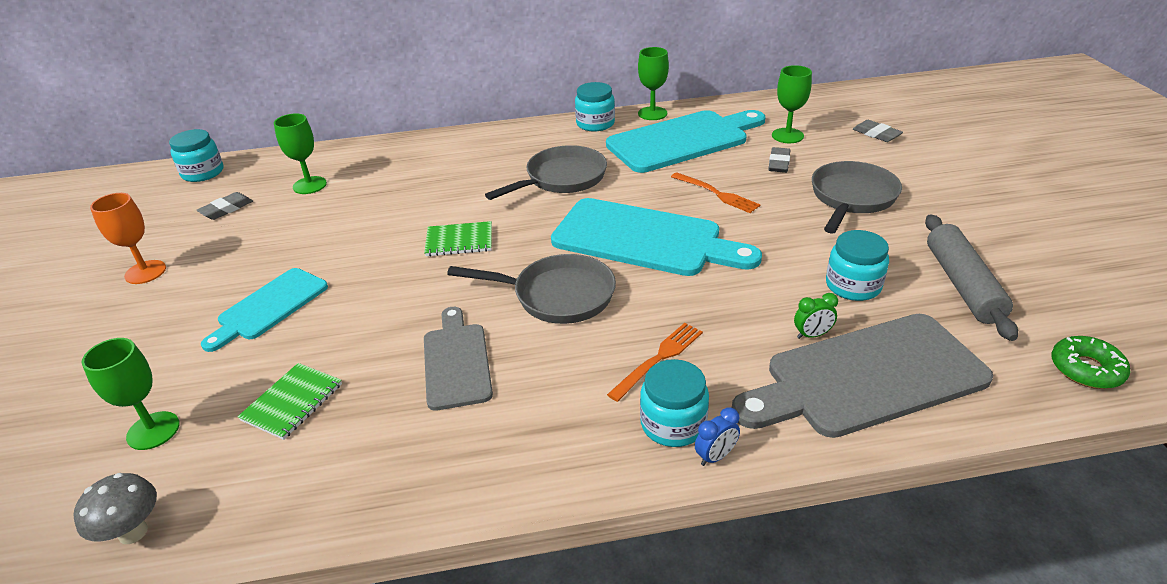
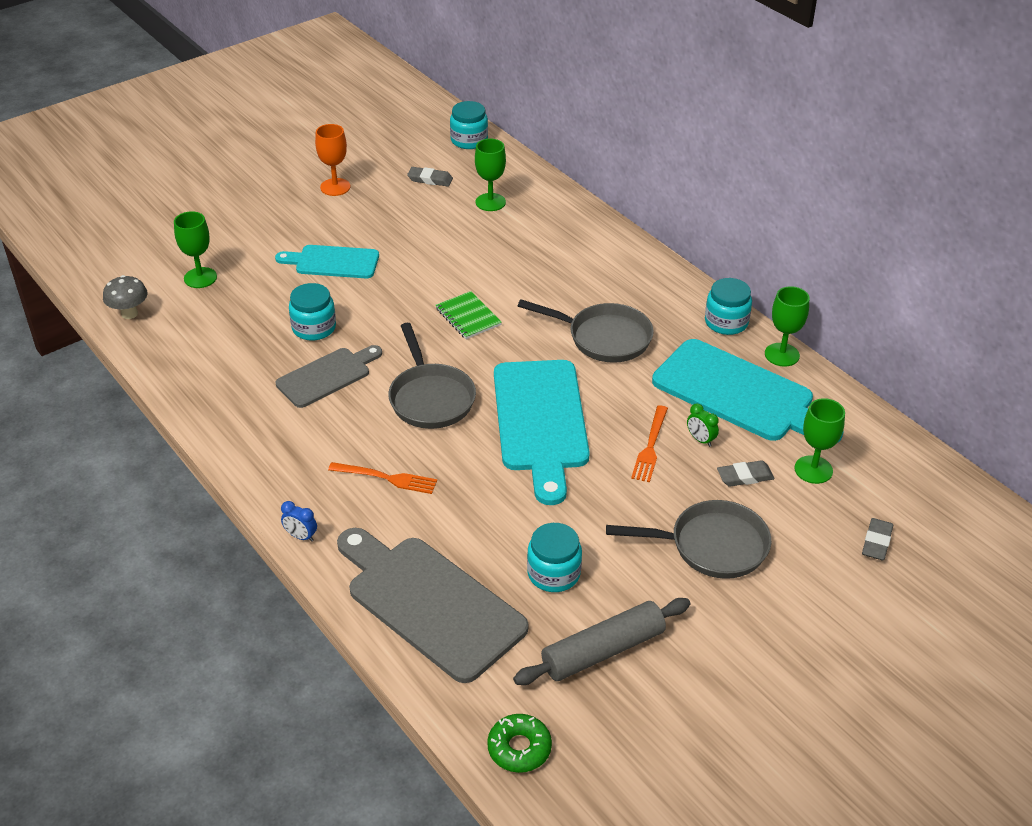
camera: 60 degrees right, 5 degrees up
(292, 402) = (251, 320): green notebook -> none
(673, 424) = (321, 506): turquoise jar -> turquoise jar (314, 328)
(812, 335) = (466, 560): green clock -> green clock (700, 440)

